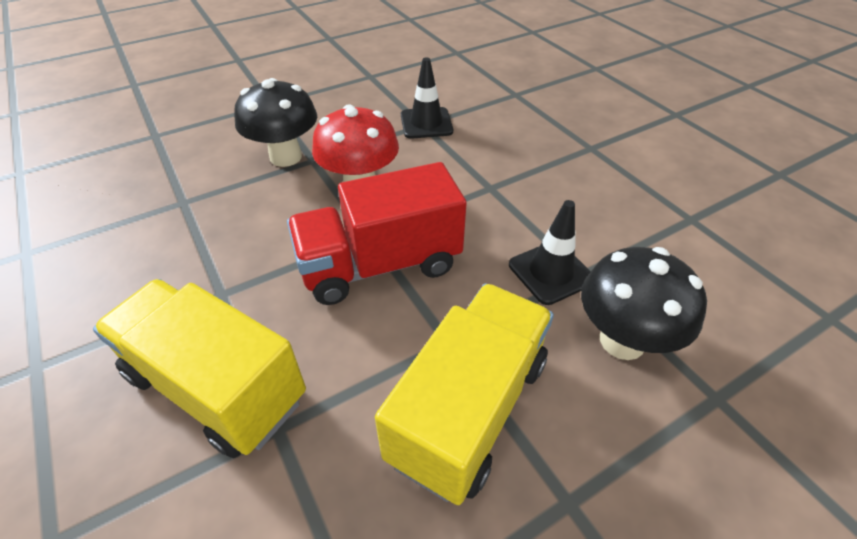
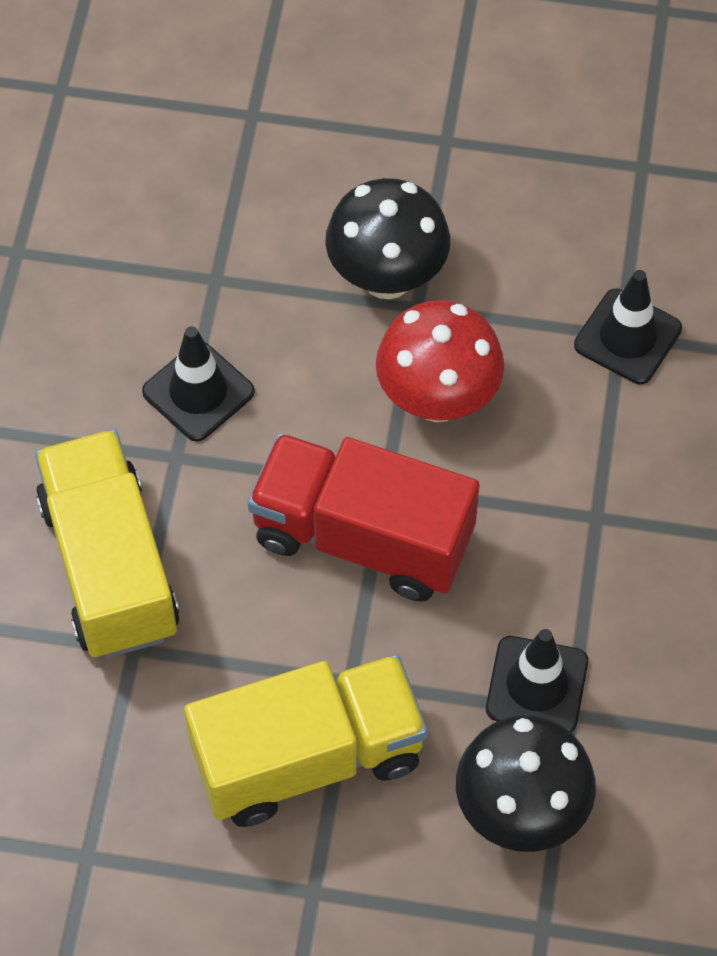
camera: 40 degrees right, 15 degrees up
(211, 255) = (198, 392): none -> black traffic cone

